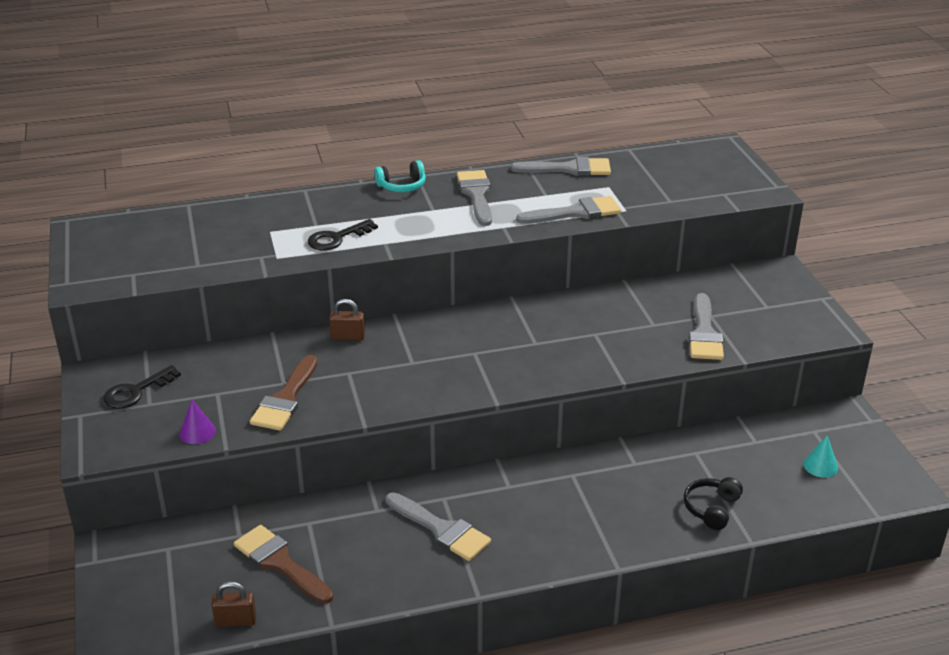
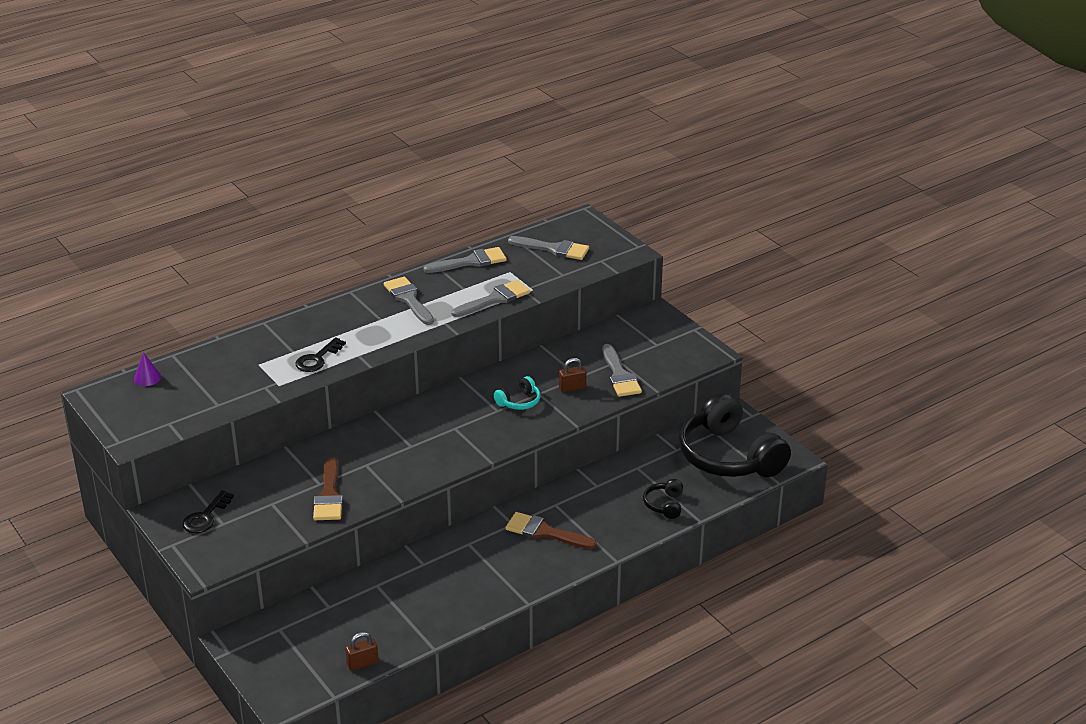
camera: 20 degrees left, 0 degrees up
(197, 432) = (276, 535): purple cone -> purple cone (147, 378)
(280, 562) = (371, 617): brown brush -> brown brush (544, 532)
(348, 337) = (349, 437): brown padlock -> brown padlock (572, 388)
(402, 186) = (343, 303): turquoise headphones -> turquoise headphones (519, 402)
(441, 529) = (479, 565): grey brush -> grey brush (554, 249)
(820, 466) = (728, 456): turquoise cone -> black headphones

